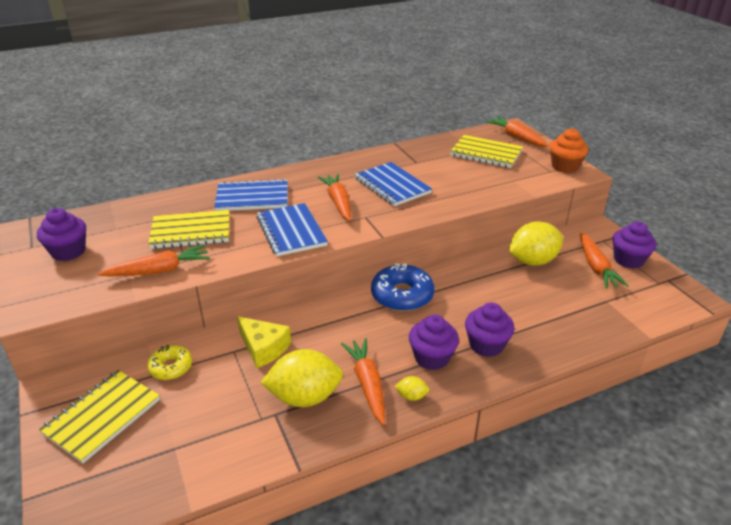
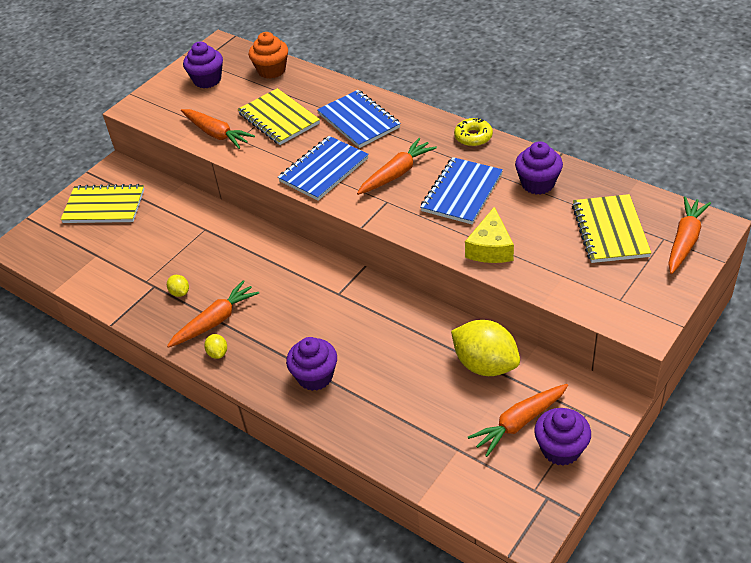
camera: 65 degrees right, 10 degrees up
(171, 367) = (167, 208): yellow donut -> yellow donut (473, 137)
(263, 348) = (218, 243): yellow cheese -> yellow cheese (490, 248)
(304, 397) = (180, 292): yellow lemon -> yellow lemon, size x0.43
(402, 295) = (346, 291): blue donut -> none
(432, 358) = (273, 346): purple cupcake -> purple cupcake (537, 183)
(565, 166) = (645, 308): orange cupcake -> orange cupcake (271, 70)

